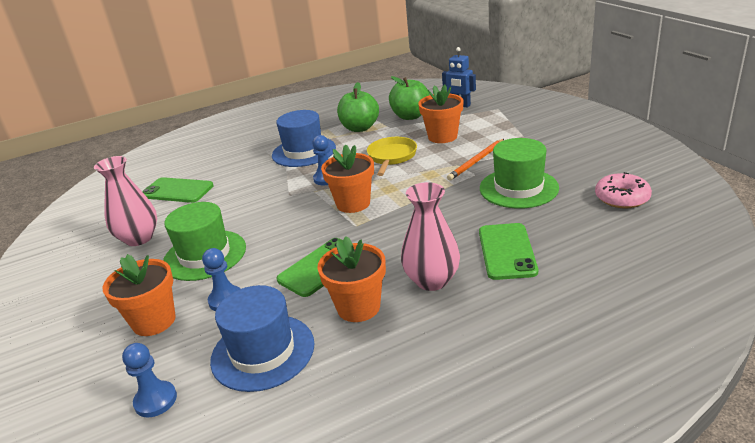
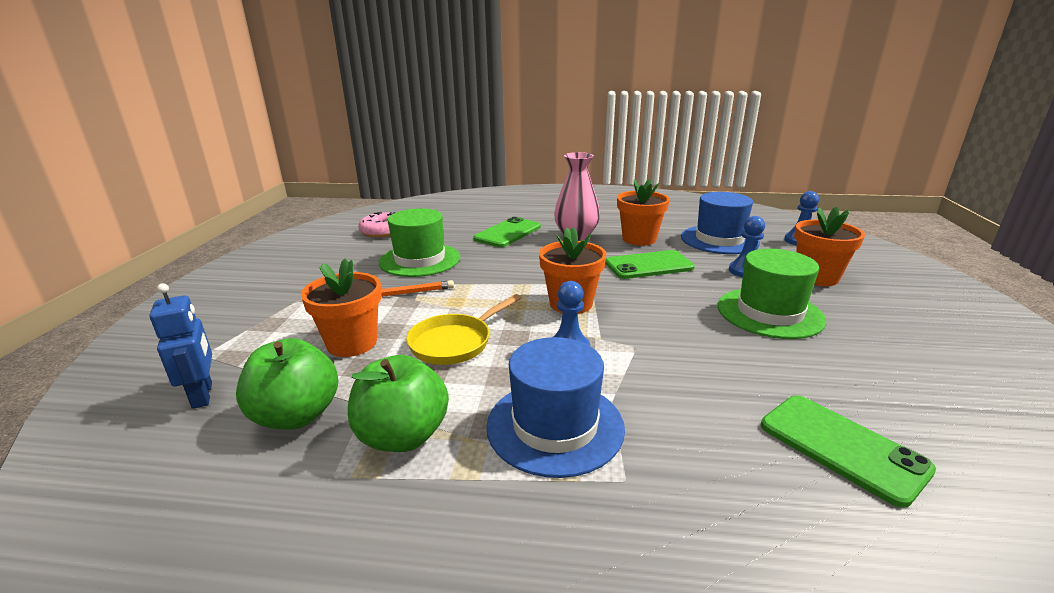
camera: 150 degrees left, 5 degrees down
(139, 238) = (881, 369): pink vase -> none

